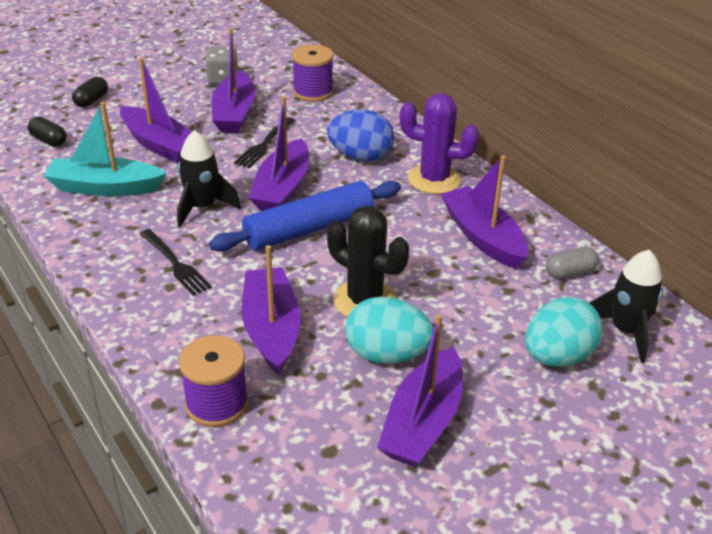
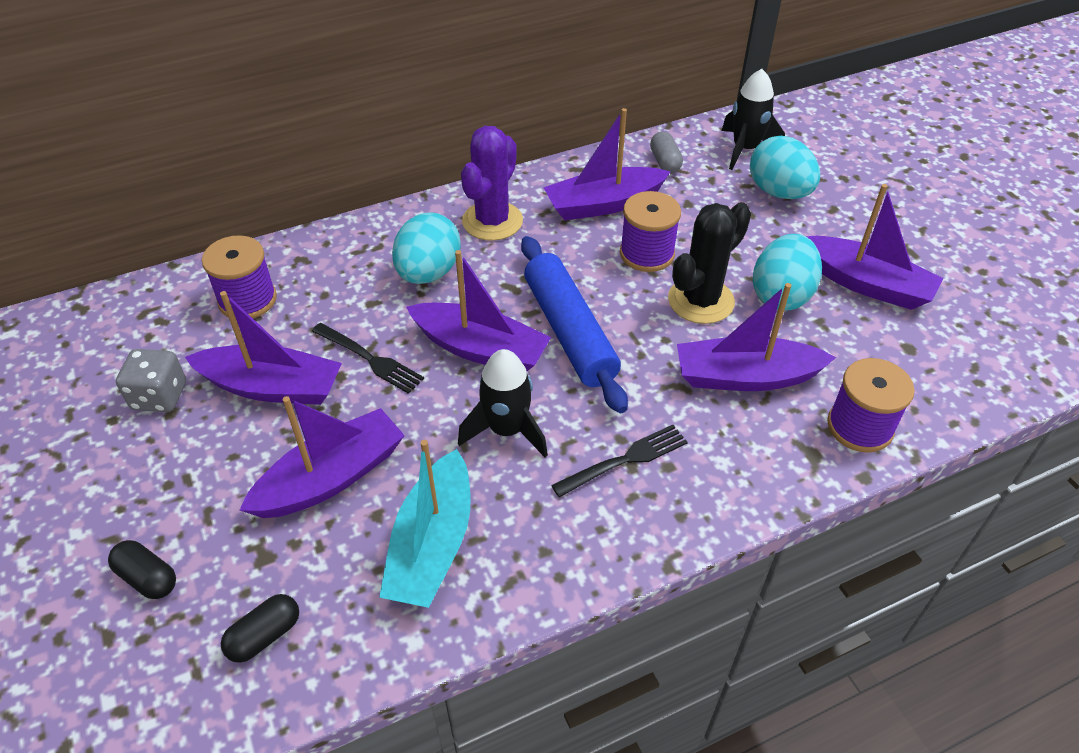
camera: 80 degrees left, 10 degrees up
(360, 157) = (428, 273): blue egg -> turquoise egg
(420, 266) = (647, 254): none -> purple spool

